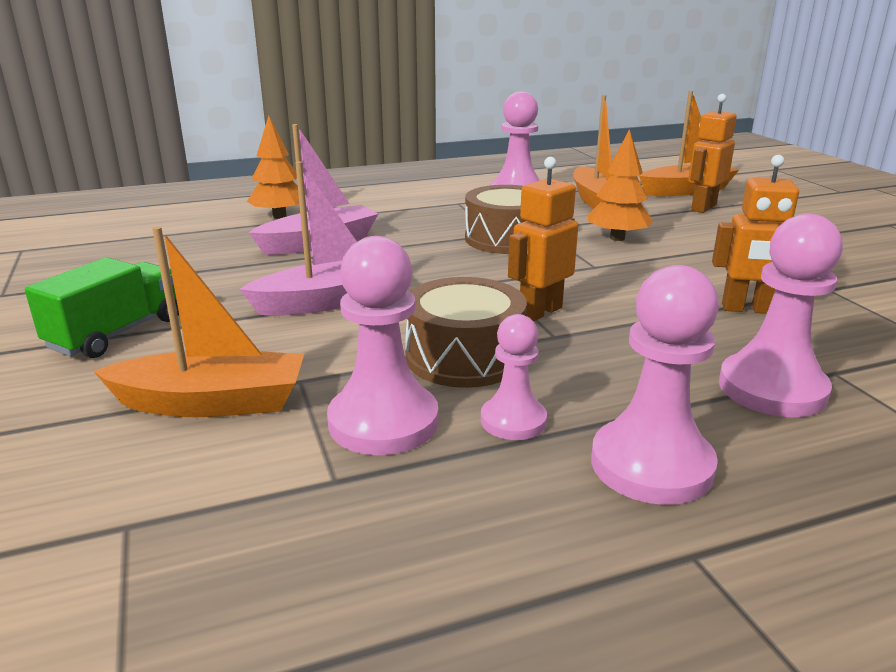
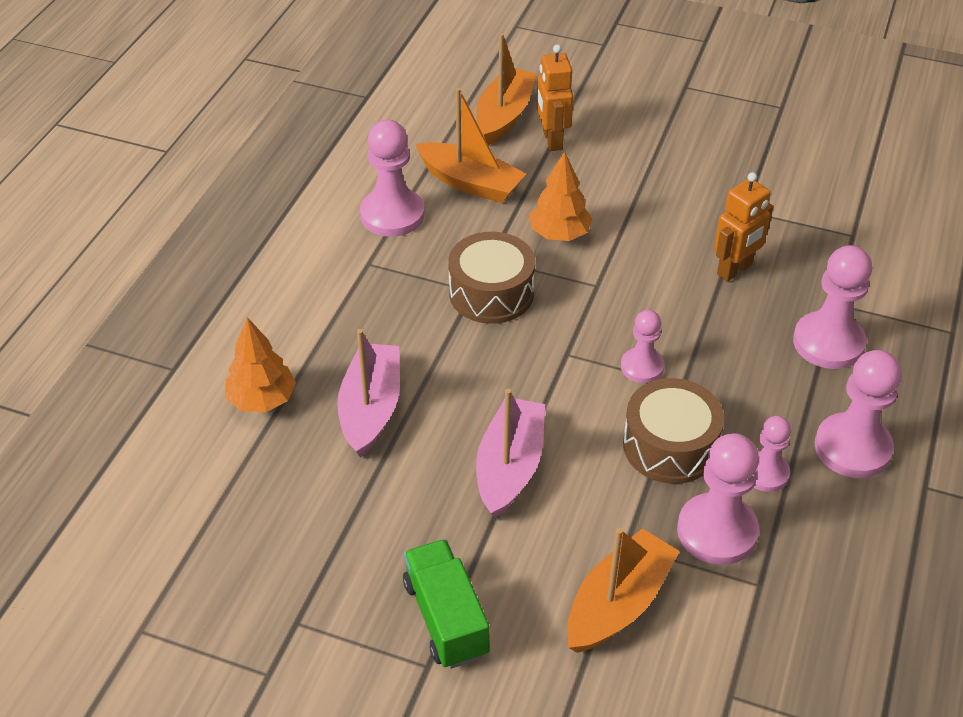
camera: 50 degrees left, 20 degrees up
(540, 312) = (642, 367): orange robot -> pink pawn

